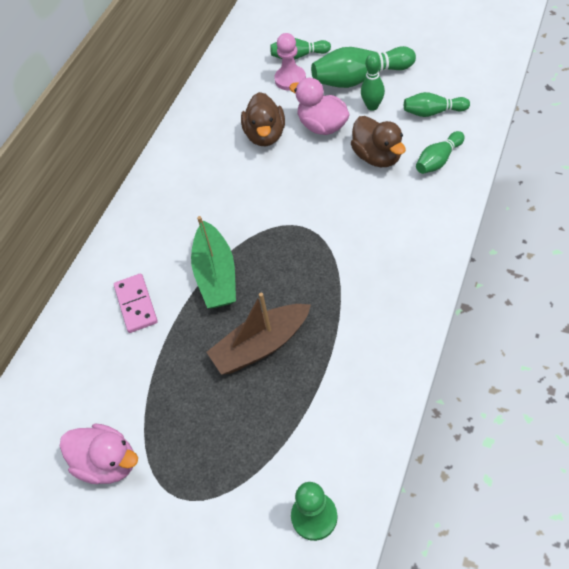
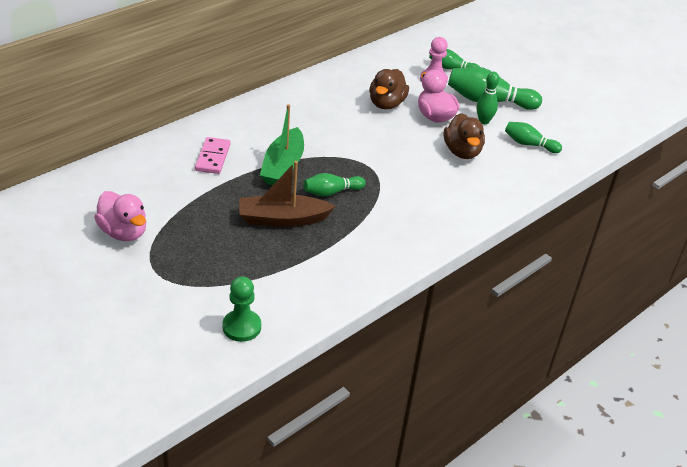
camera: 15 degrees right, 15 degrees down
(438, 160) = (508, 174): green bowling pin -> green bowling pin (331, 192)

